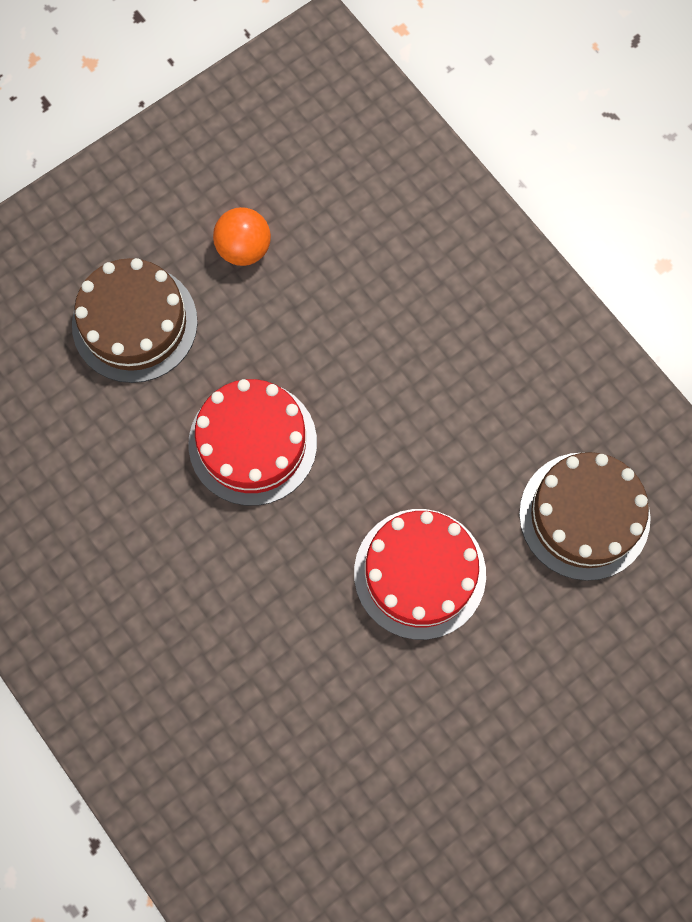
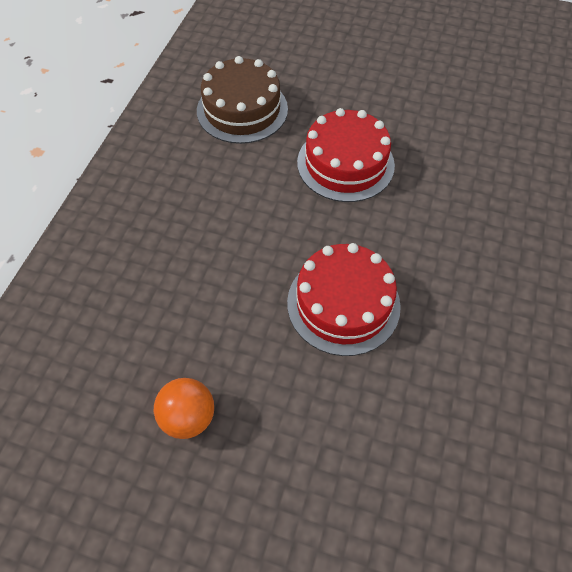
camera: 125 degrees left, 15 degrees down
(135, 323) = (318, 459): brown cake -> none

